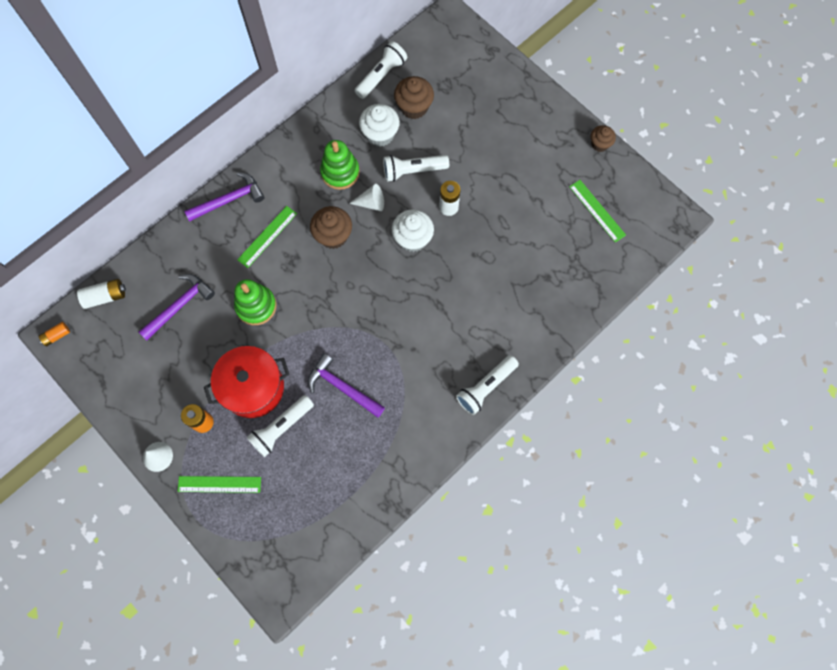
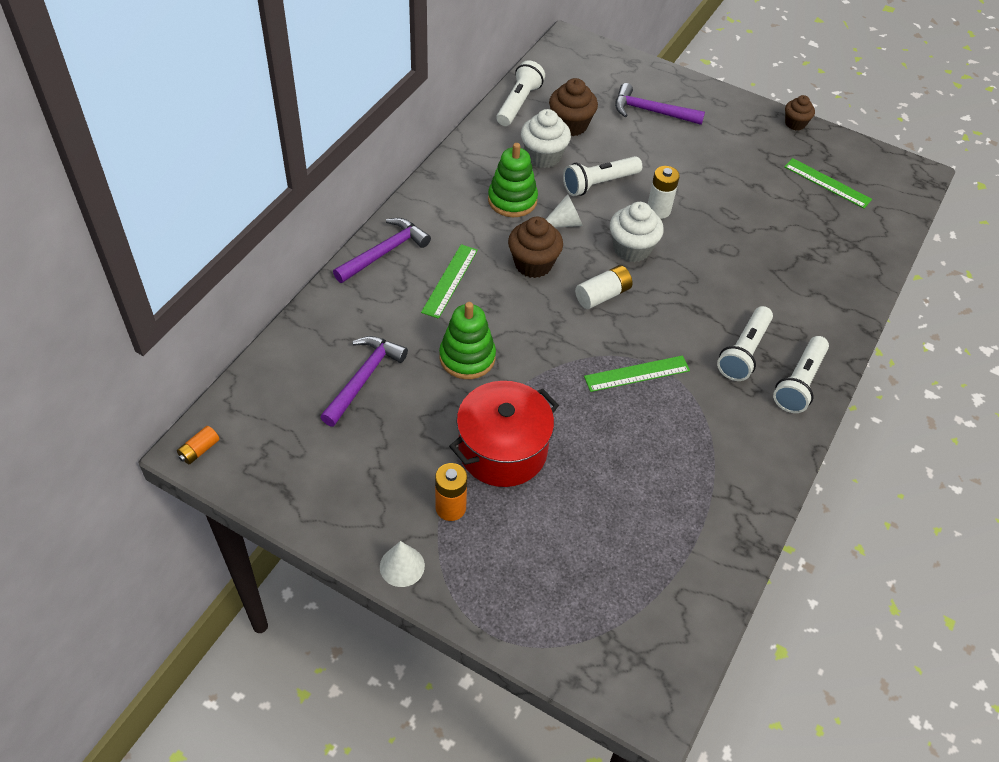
camera: 20 degrees left, 20 degrees down
(105, 296) = (255, 389): white battery -> white battery (602, 295)
(219, 484) = (505, 579): green ruler -> green ruler (637, 374)
(281, 428) = (561, 489): white flashlight -> white flashlight (744, 352)
(342, 387) = (621, 423): purple hammer -> purple hammer (651, 112)

